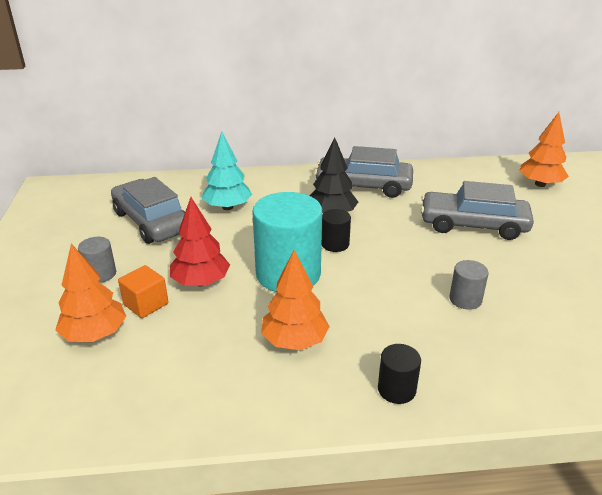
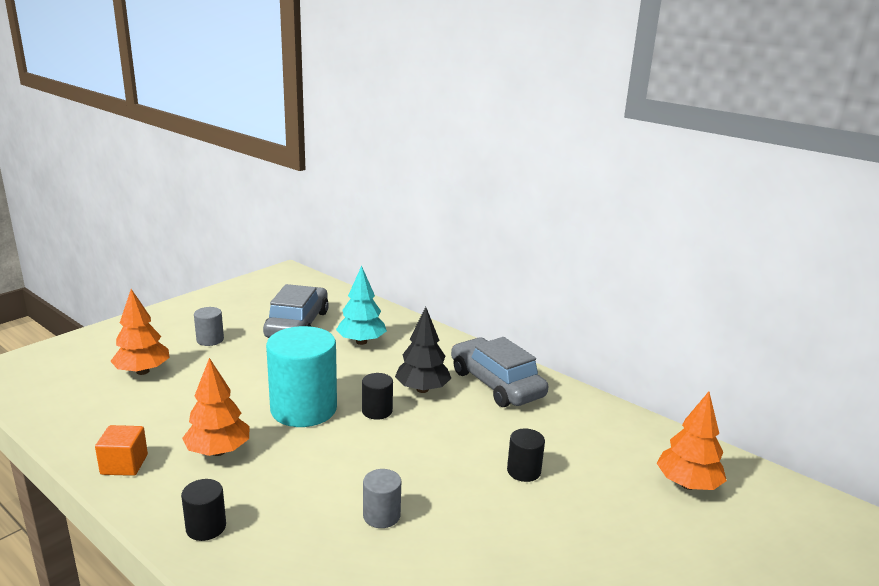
camera: 45 degrees right, 10 degrees down
(146, 304) = (195, 372): orange cube -> orange cube (124, 464)
(201, 282) = (246, 379): red tree -> none
(473, 225) = (523, 471): grey car -> black cylinder

